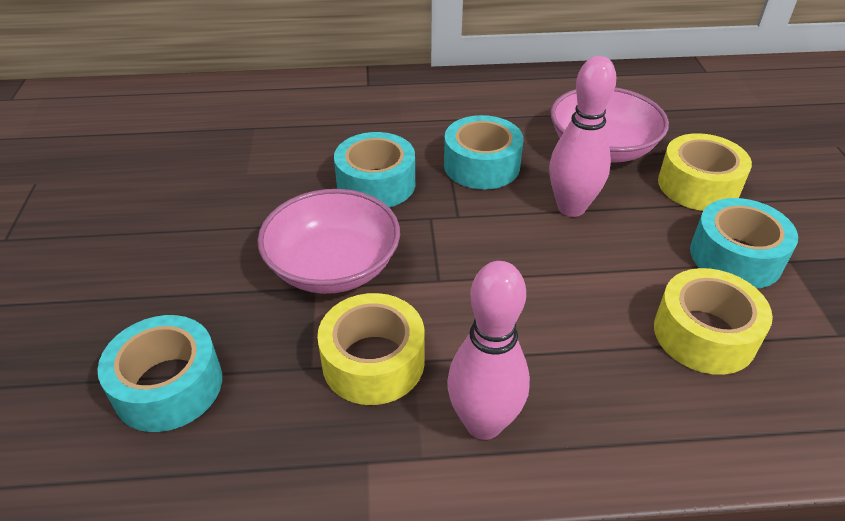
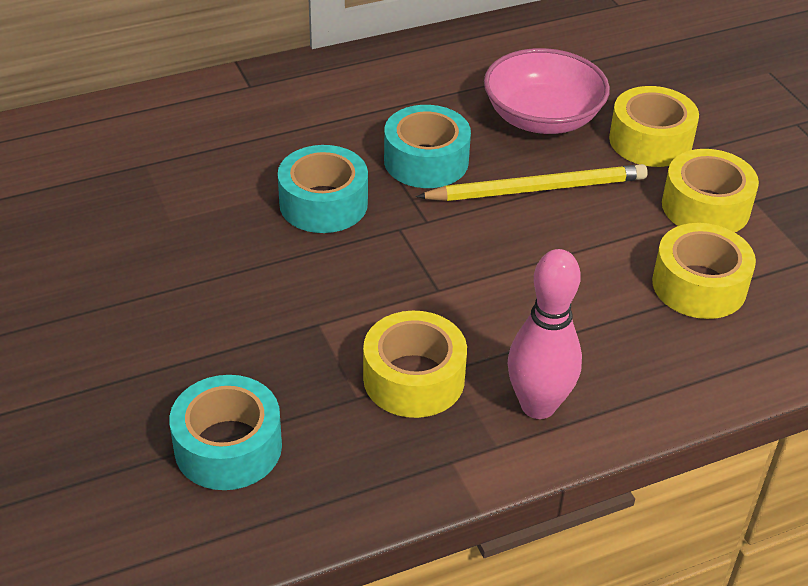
camera: 20 degrees left, 0 degrees up
(333, 267) = (326, 300): pink bowl -> none
(571, 207) = (536, 189): pink bowling pin -> yellow pencil
(735, 257) = (705, 207): turquoise tape -> yellow tape

